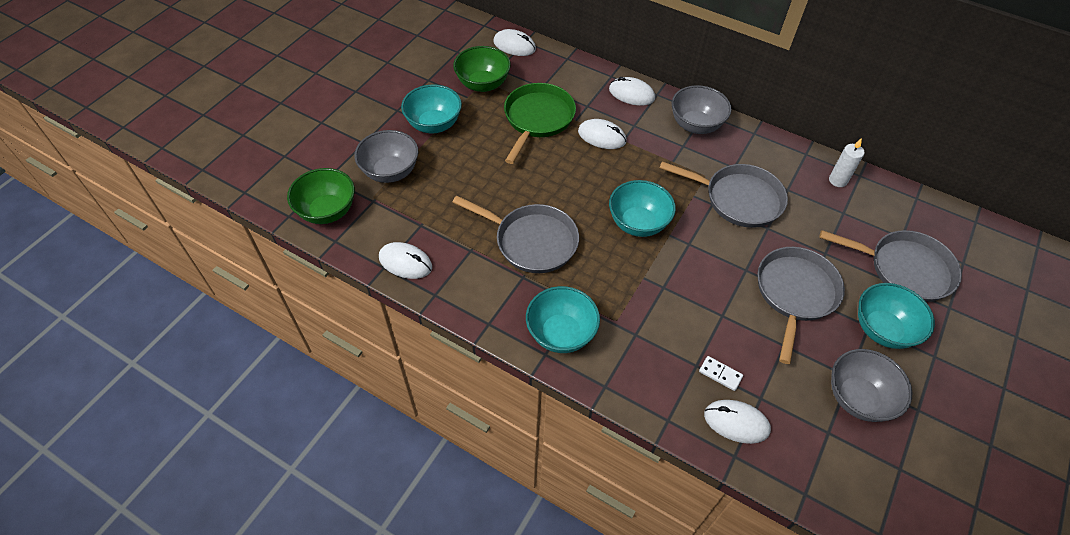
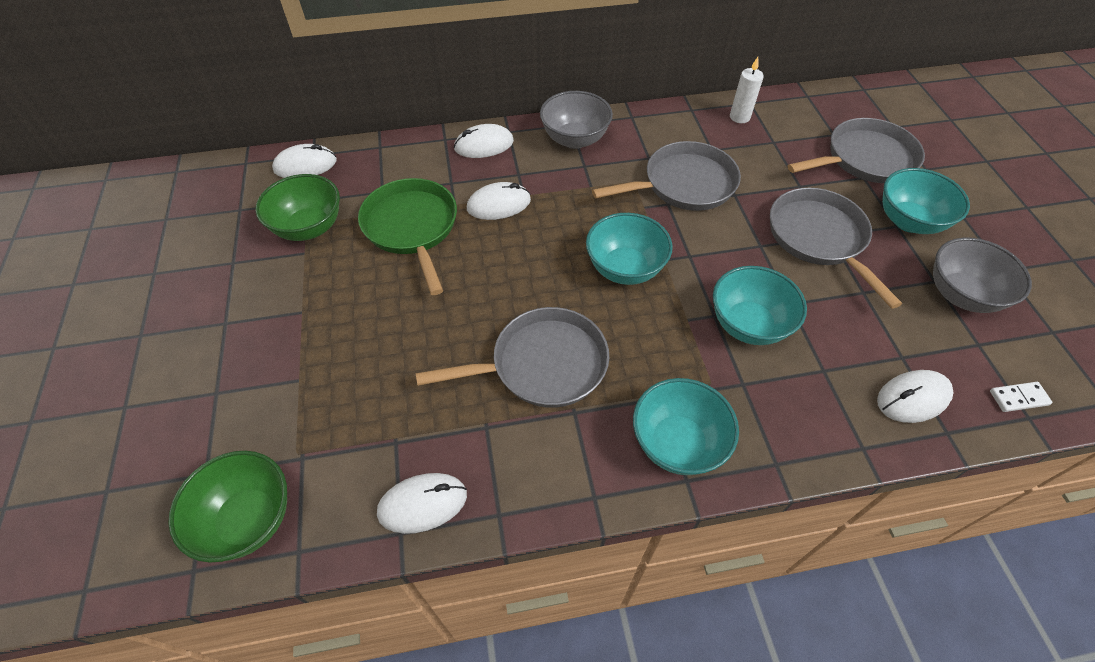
camera: 40 degrees left, 0 degrees up
(390, 171) = (290, 404): grey bowl -> none
(434, 124) = (292, 309): turquoise bowl -> turquoise bowl (748, 324)
(720, 374) = (850, 362): white domino -> white domino (1018, 398)

